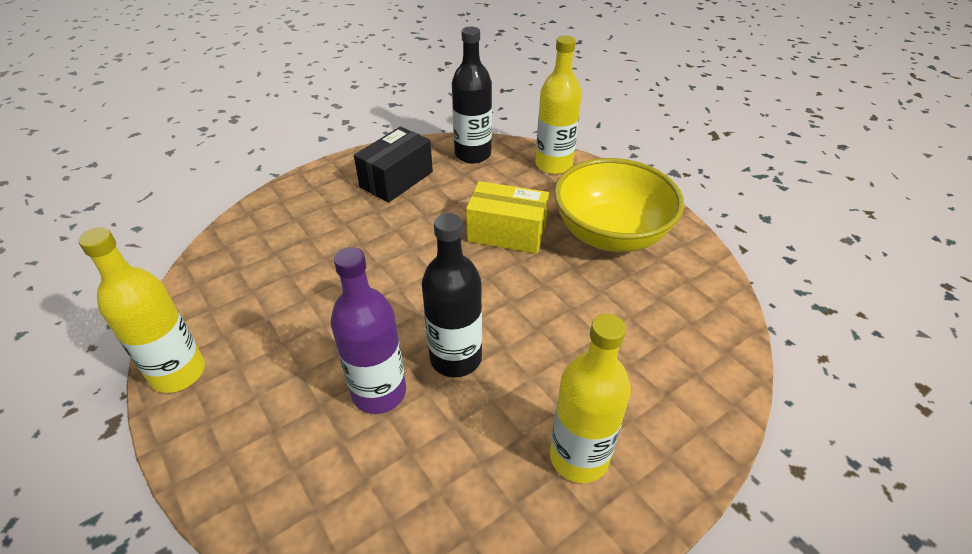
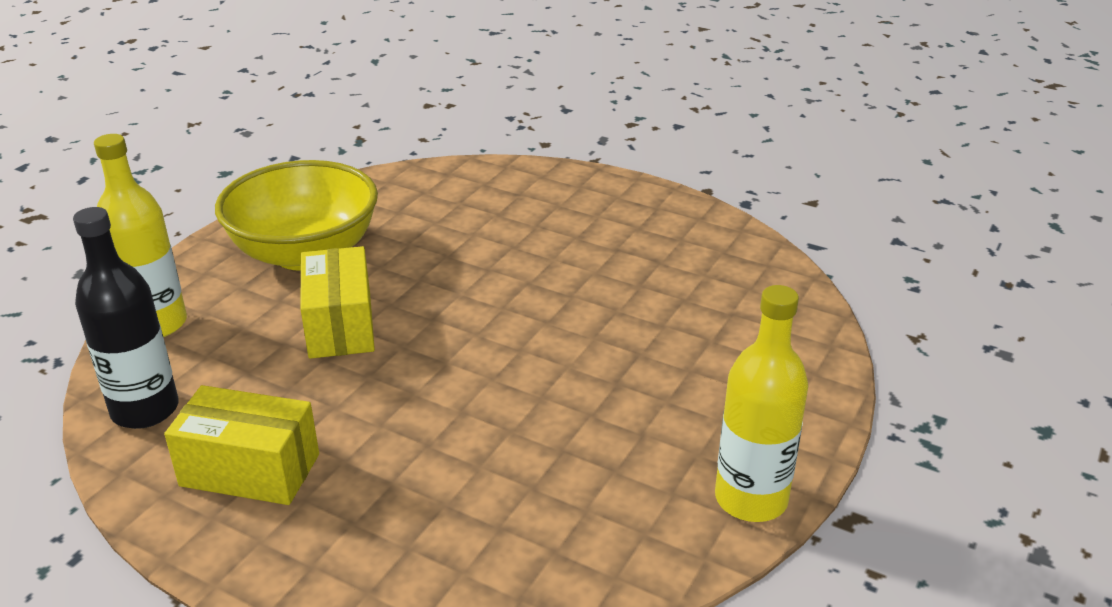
camera: 115 degrees left, 10 degrees down
(379, 392) = (644, 338): purple bottle -> none
(396, 179) = (250, 470): black box -> yellow box
(455, 358) = (565, 305): black bottle -> none
(579, 457) = (614, 220): yellow bottle -> none

